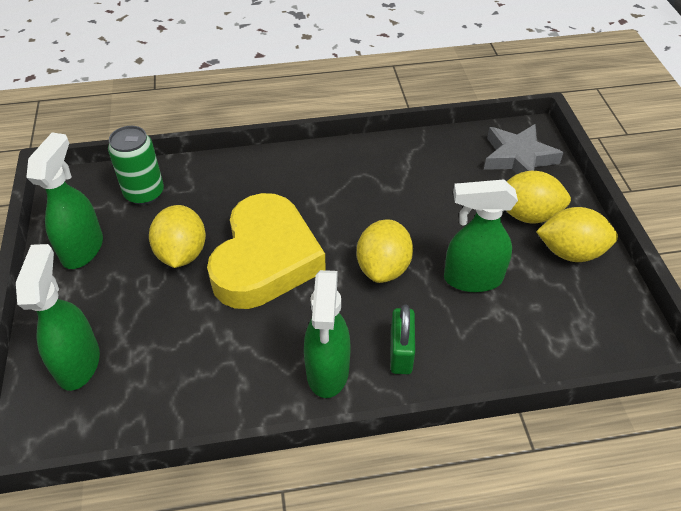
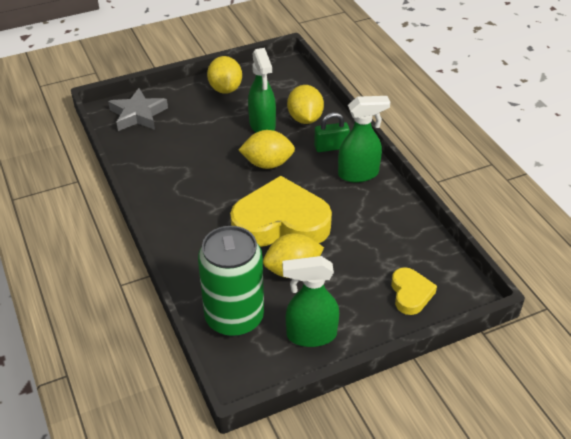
camera: 105 degrees left, 5 degrees down
(78, 362) = (410, 294): green spray bottle -> yellow heart
(144, 193) = (234, 317): green can -> green can, size x1.58
(527, 215) = (197, 107): yellow lemon -> yellow lemon (305, 119)

